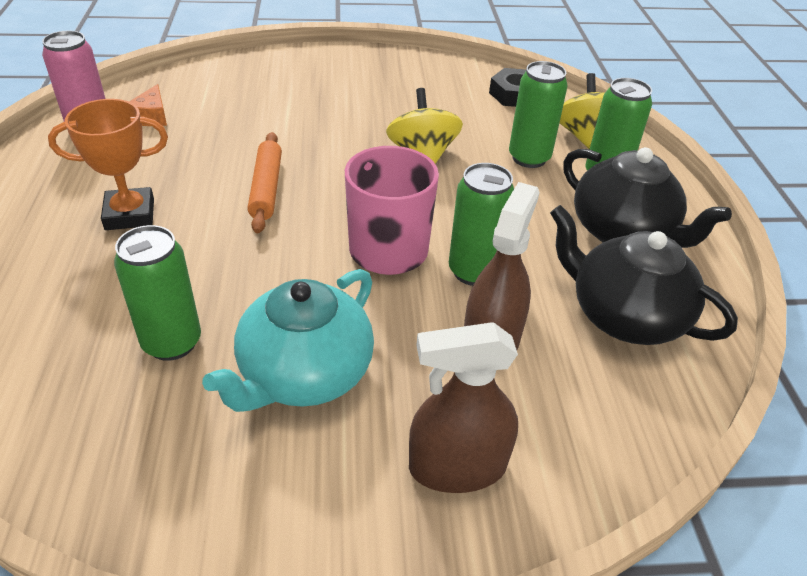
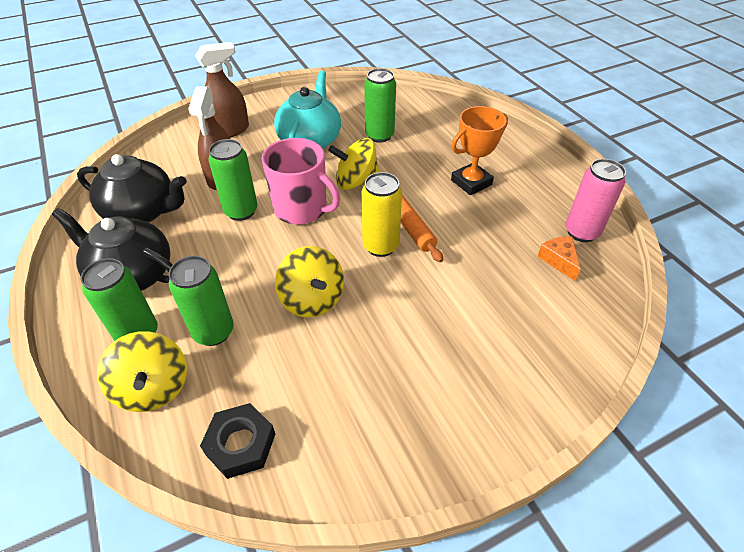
camera: 160 degrees right, 5 degrees up
(284, 265) = (356, 182): none -> yellow spinning top
(318, 178) = (380, 246): none -> yellow can

